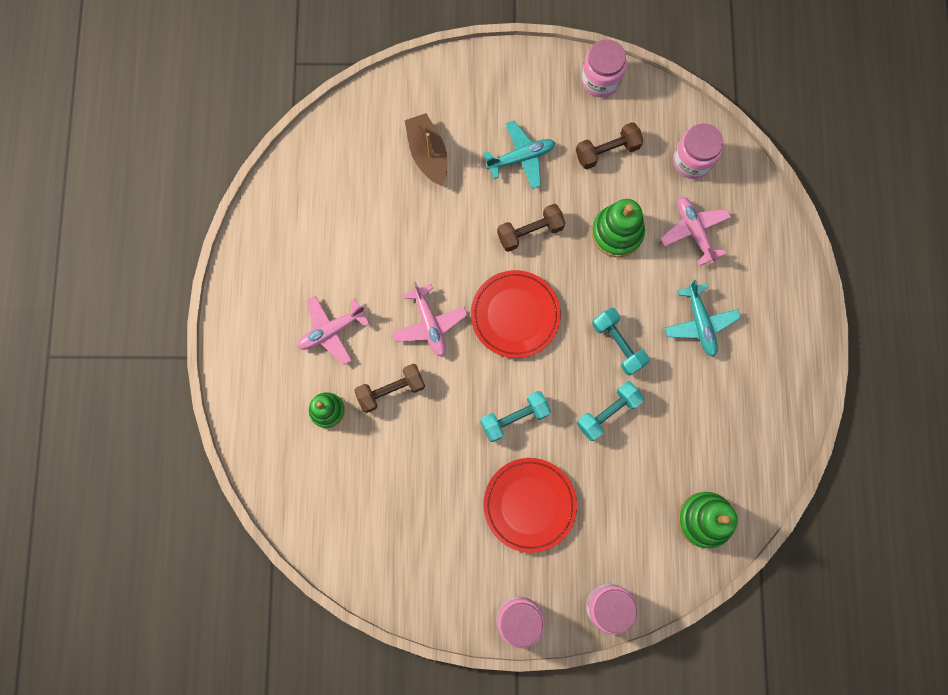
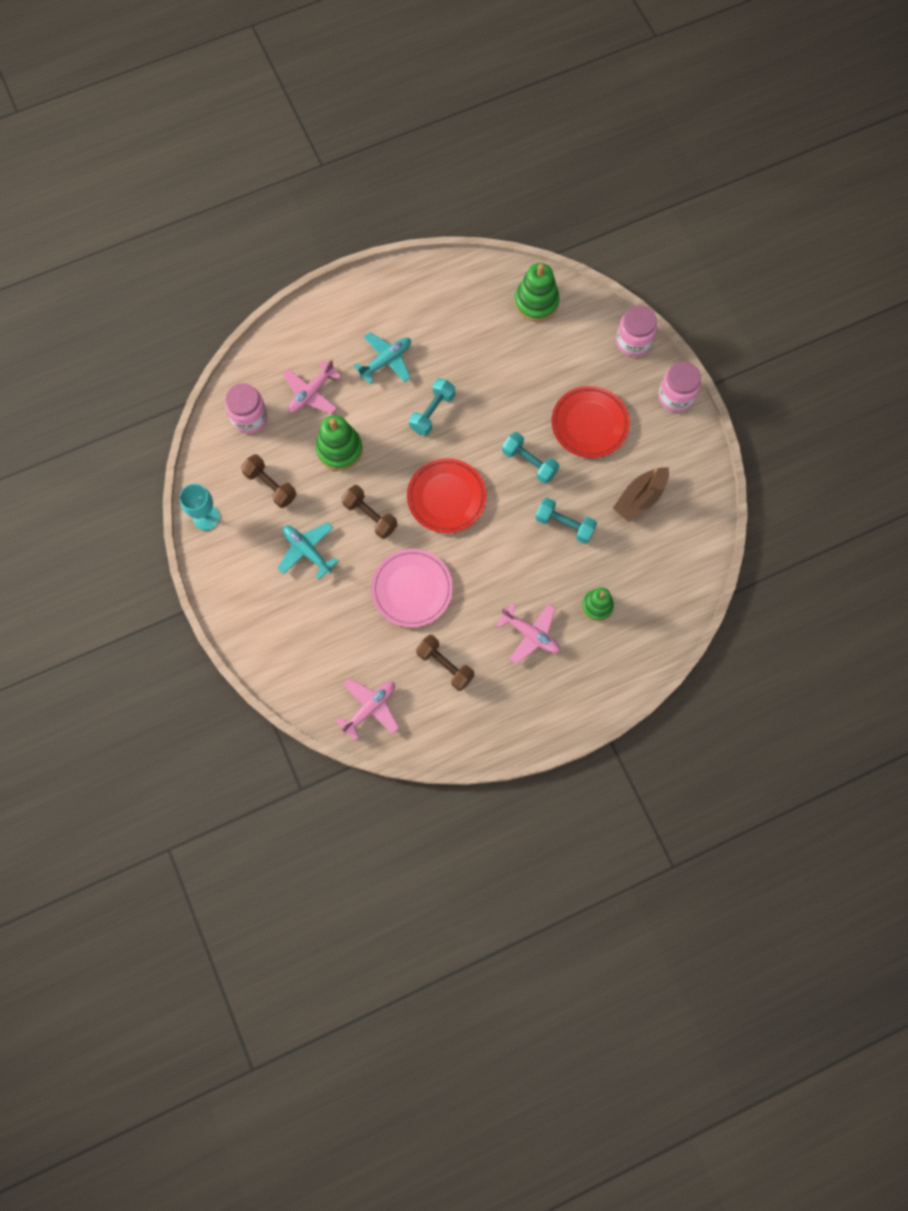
camera: 115 degrees left, 5 degrees down
(391, 390) = (555, 564): brown dumbbell -> brown dumbbell (445, 665)
(428, 154) = (338, 629): brown boat -> brown boat (640, 498)
(429, 324) = (486, 559): pink plane -> pink plane (370, 708)
(434, 238) = (412, 589): none -> pink plate
(600, 80) = (206, 517): pink jar -> turquoise goblet
(608, 412) = (490, 398): turquoise dumbbell -> turquoise dumbbell (564, 525)

